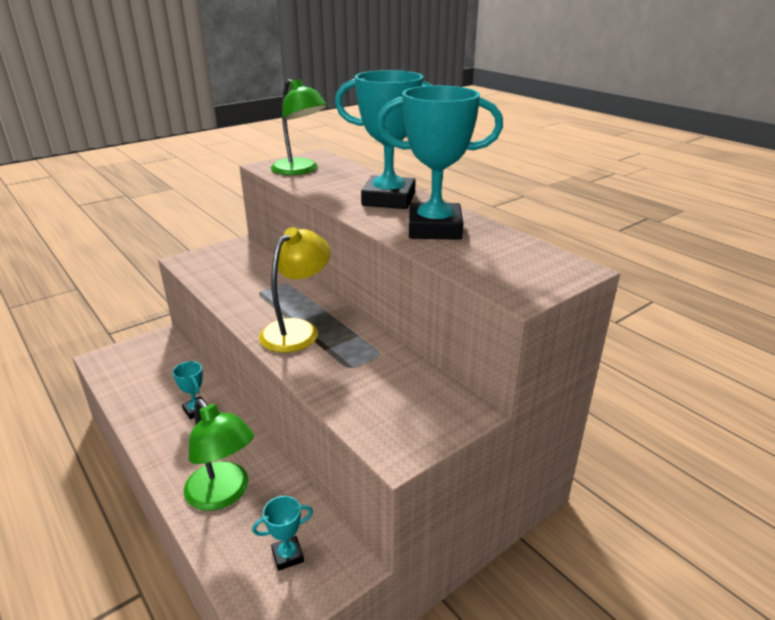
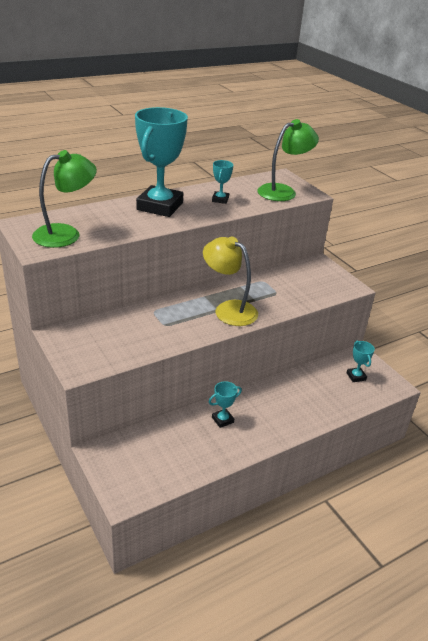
camera: 85 degrees left, 5 degrees up
(223, 494) = (311, 402): green lamp -> green lamp (283, 191)
(434, 228) = (220, 199): turquoise trophy -> turquoise trophy, size x0.43

